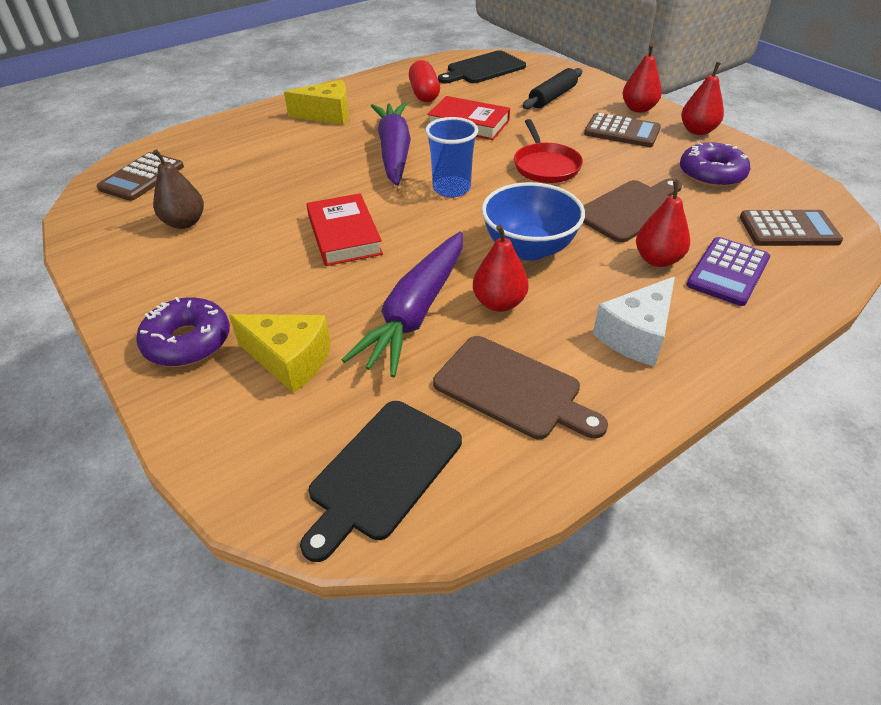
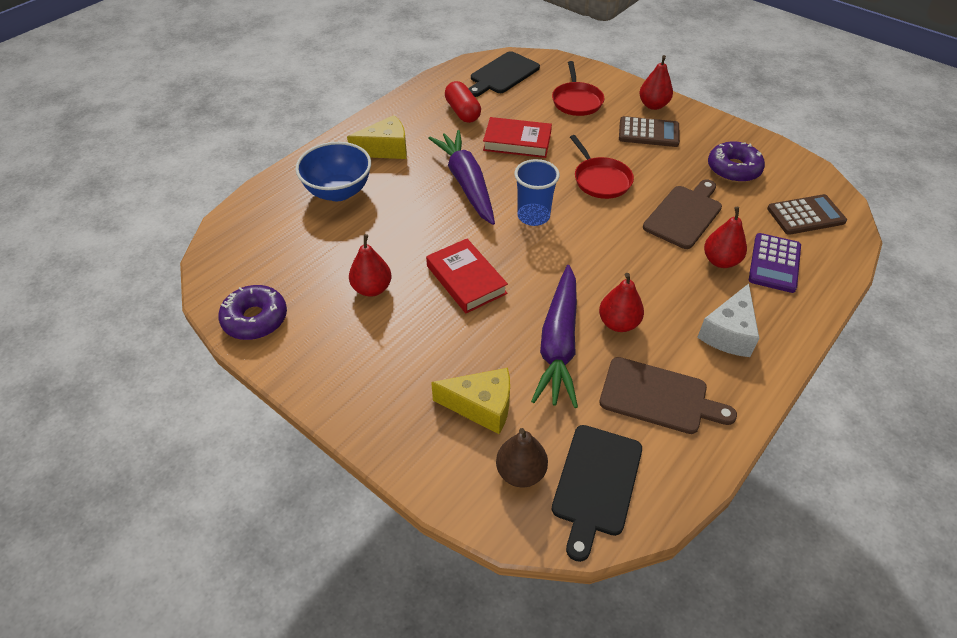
camera: 15 degrees left, 5 degrees up
(142, 177) = (251, 248): brown calculator -> none
(184, 222) = (320, 290): brown pear -> brown pear (520, 472)
(188, 342) = (390, 407): purple donut -> purple donut (255, 319)
(529, 248) = (620, 267): blue bowl -> blue bowl (338, 191)
(552, 97) = (576, 101): black rolling pin -> red pan
(697, 131) = (708, 123): red pear -> red pear (372, 288)

